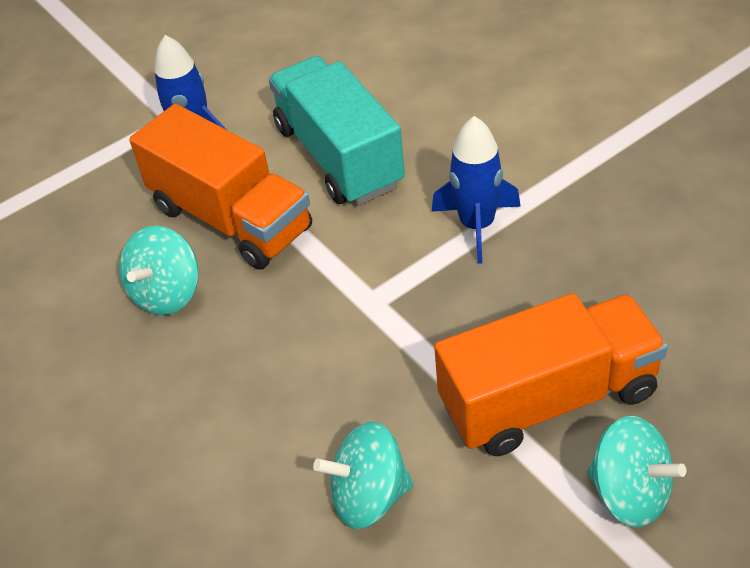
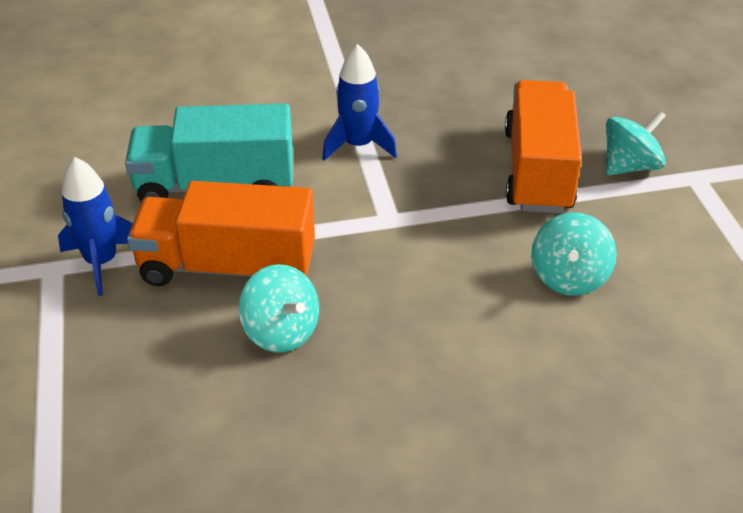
camera: 70 degrees left, 5 degrees down
(231, 218) = (227, 267): orange truck -> orange truck turned 150 degrees counterclockwise

